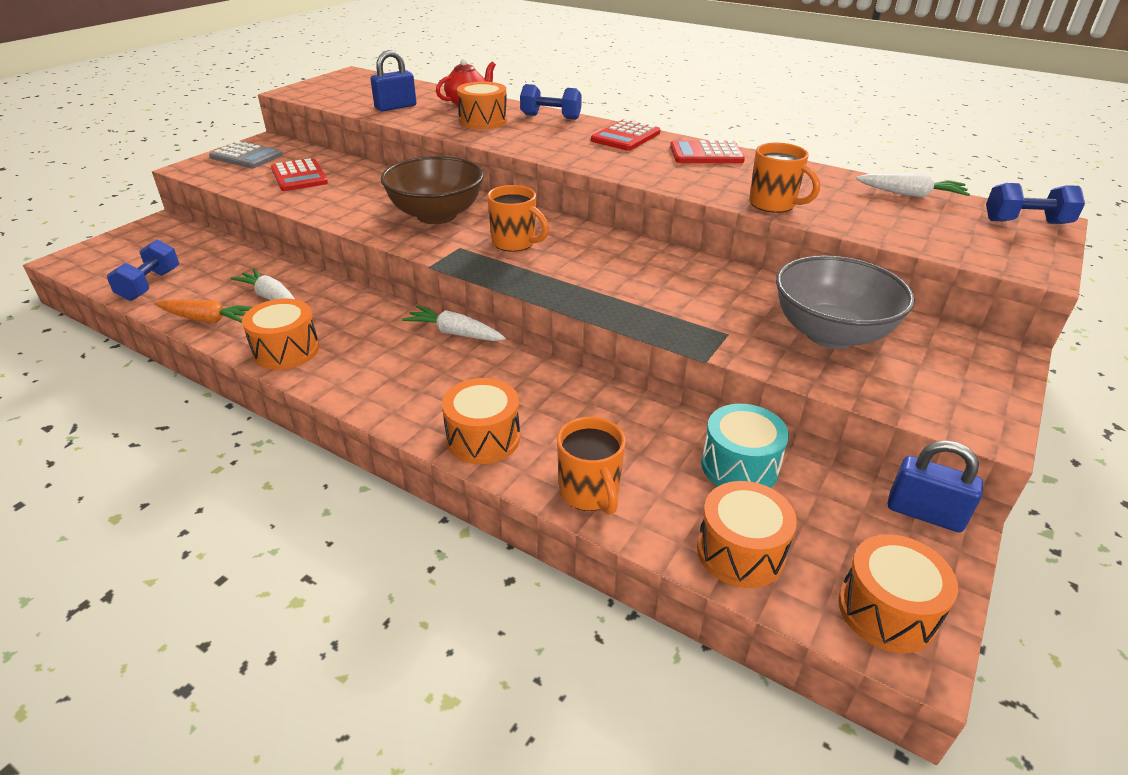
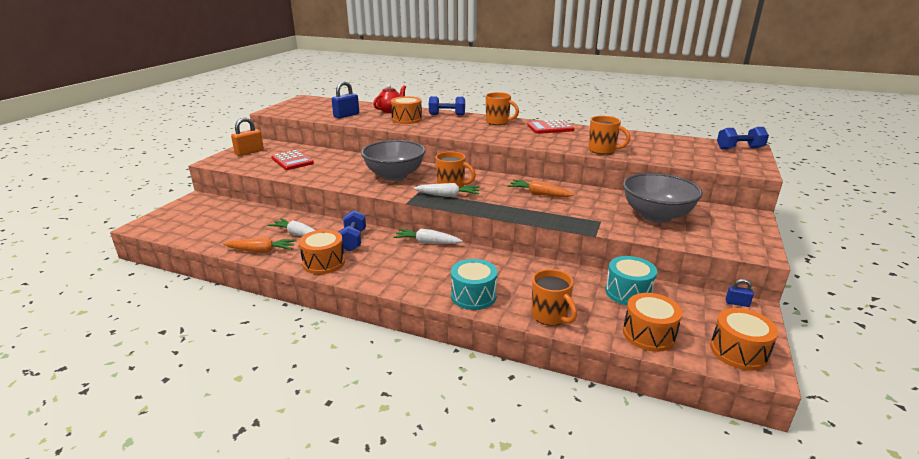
camera: 10 degrees left, 10 degrees down
(150, 285) = (210, 235): blue dumbbell -> blue dumbbell (353, 240)
(246, 156) = (249, 152): grey calculator -> orange padlock
(436, 215) = (394, 175): brown bowl -> grey bowl
(483, 438) = (473, 296): orange drum -> turquoise drum
(625, 137) = (498, 122): red calculator -> orange mug
(649, 271) = (539, 194): none -> orange carrot
(910, 194) = (673, 140): white carrot -> white carrot (448, 196)
(924, 513) = (737, 303): blue padlock -> blue padlock, size x0.53

